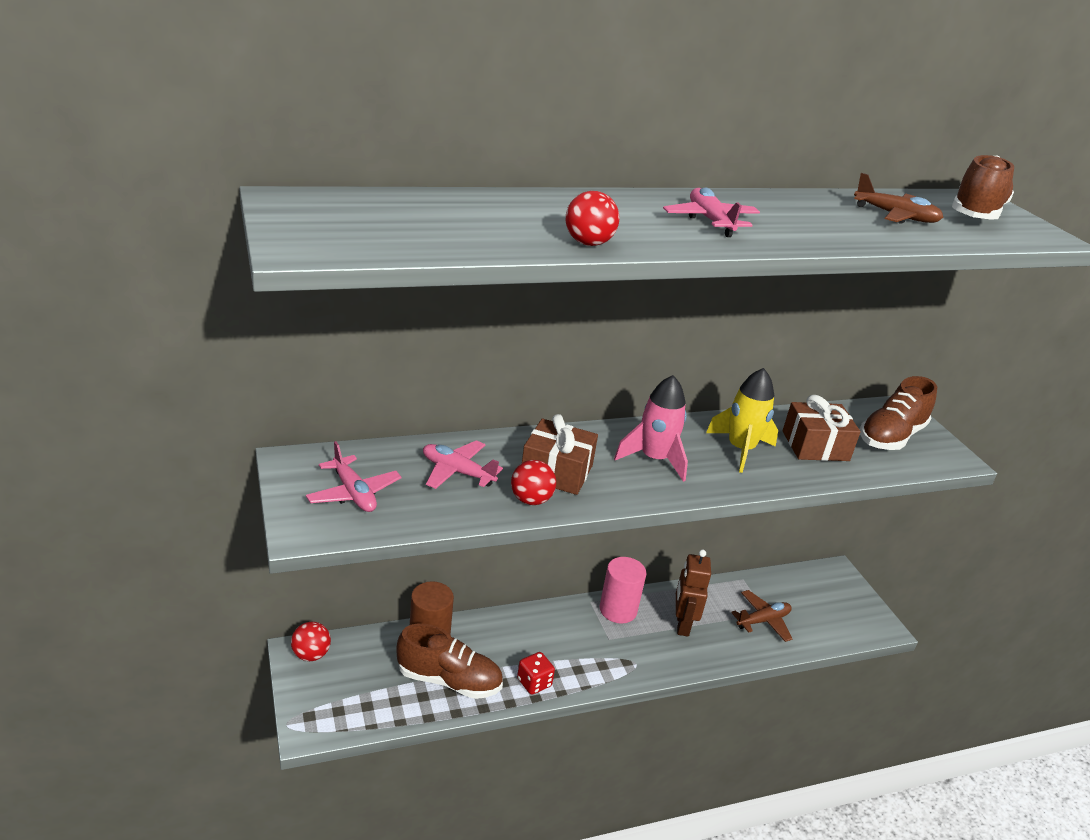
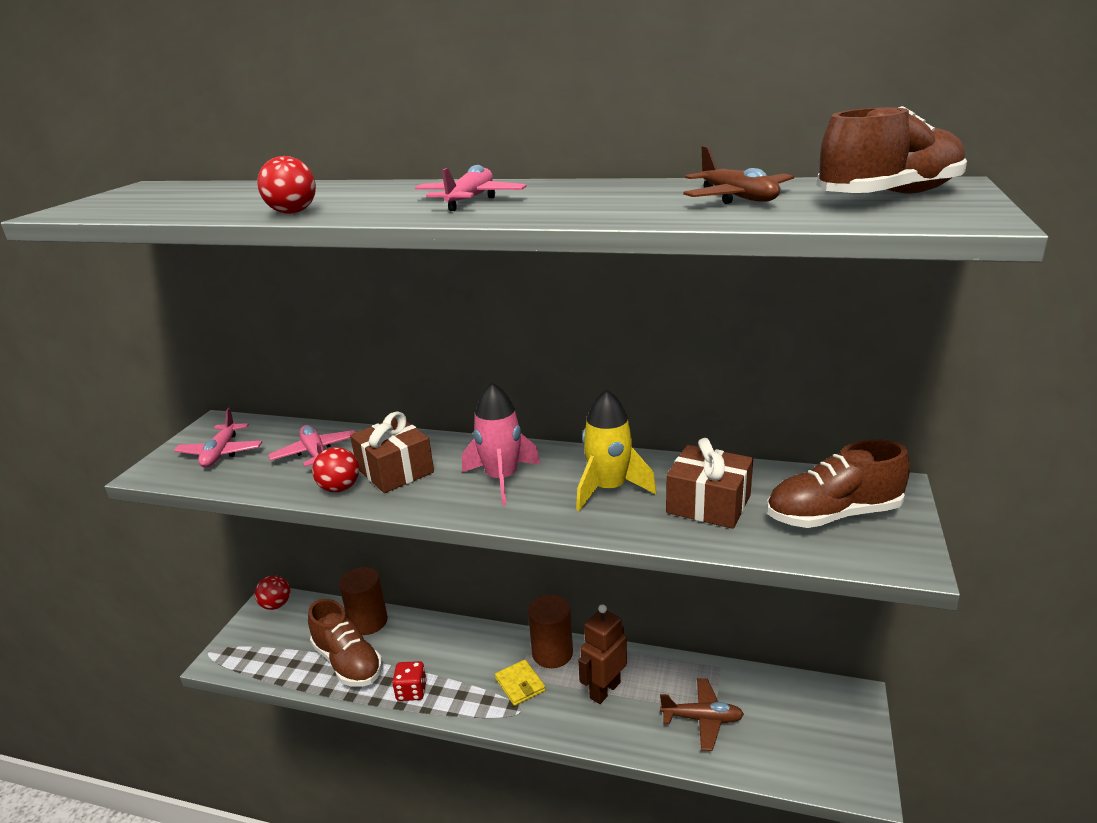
camera: 40 degrees right, 5 degrees down
(617, 644) = (520, 685): none -> yellow wallet
(618, 610) = (552, 653): pink cylinder -> brown cylinder

